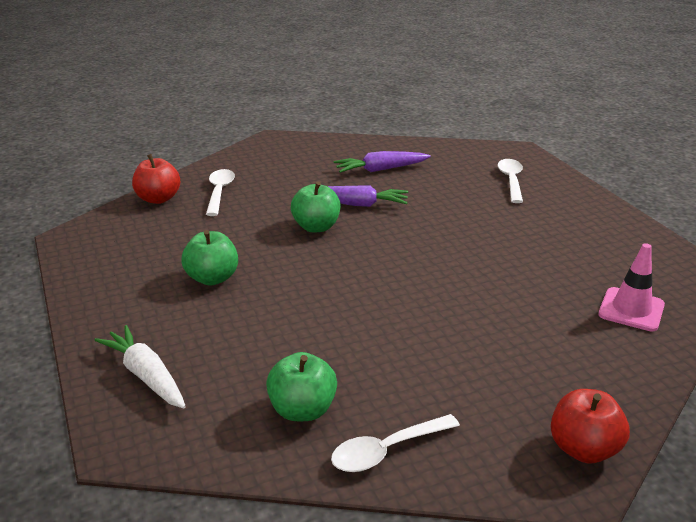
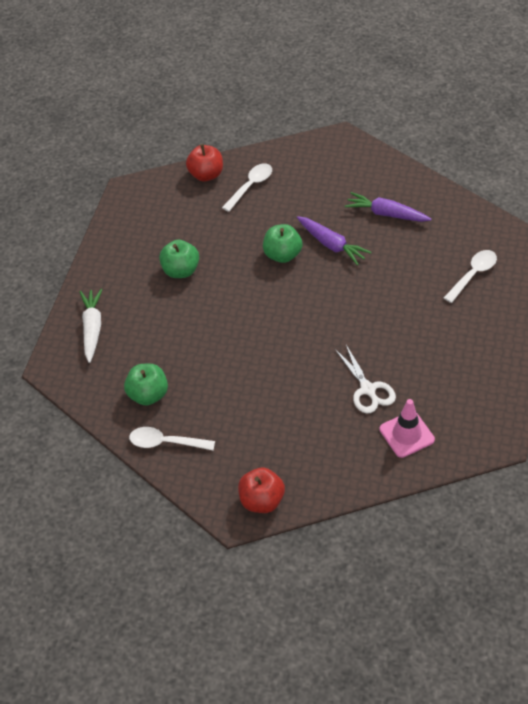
camera: 40 degrees right, 20 degrees up
(543, 291) = (368, 389): none -> white scissors

